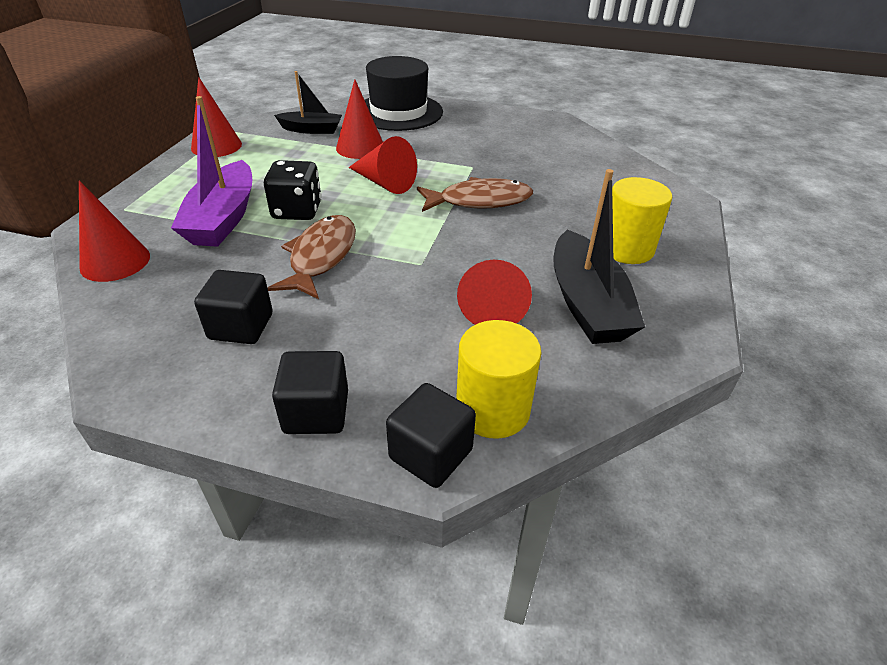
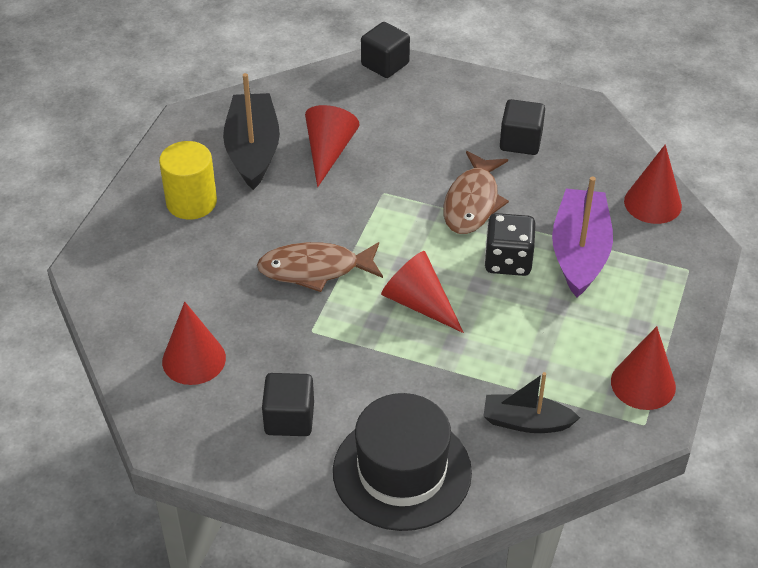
camera: 175 degrees left, 5 degrees up
(316, 412) = (454, 86): black cube -> black cube (289, 418)
(360, 147) = (453, 375): red cone -> red cone (194, 359)
(492, 409) = (344, 84): yellow cylinder -> none

